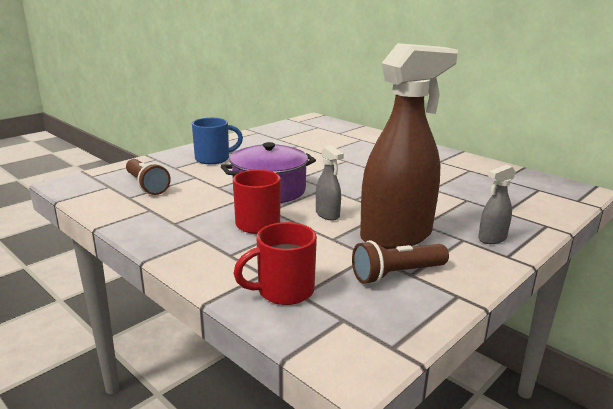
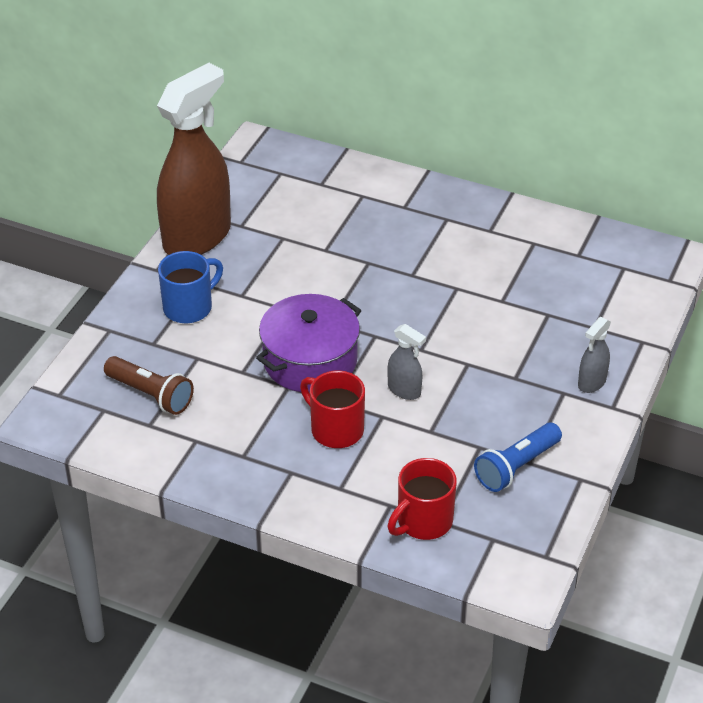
camera: 20 degrees left, 20 degrees up
(396, 236) = (494, 406): brown spray bottle -> brown spray bottle (197, 237)
(396, 274) = (516, 467): brown flashlight -> blue flashlight

